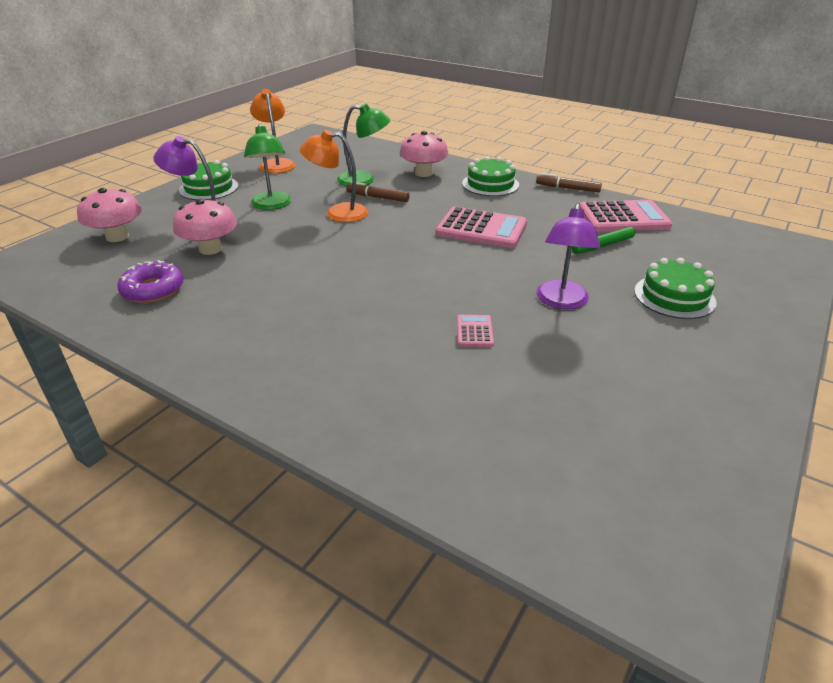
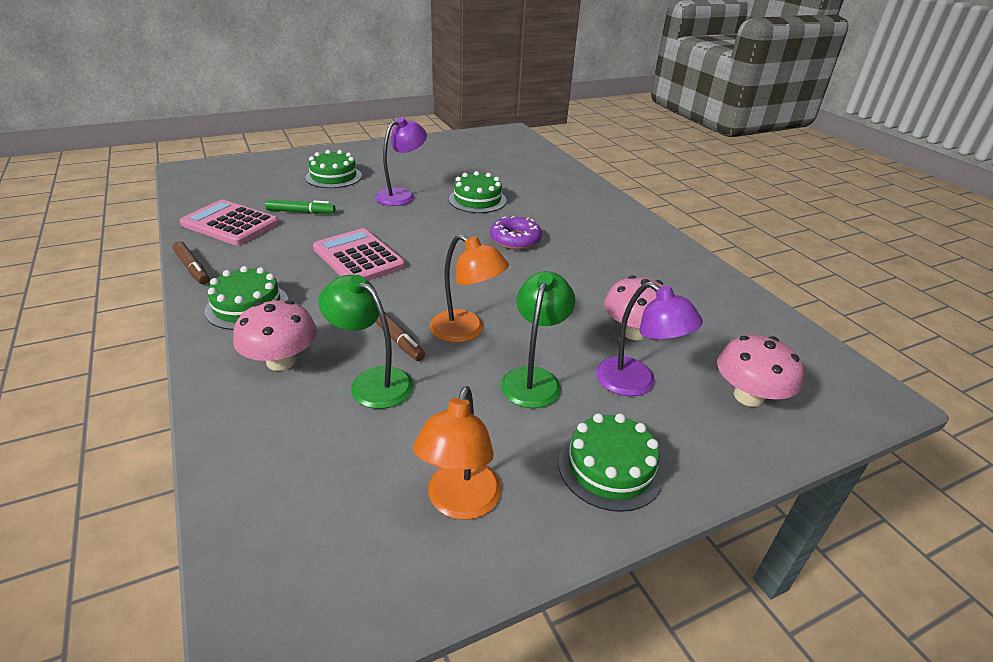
camera: 150 degrees left, 0 degrees up
(153, 290) = (696, 303): purple donut -> purple donut (515, 239)
(474, 331) = (477, 200): pink calculator -> green cake

